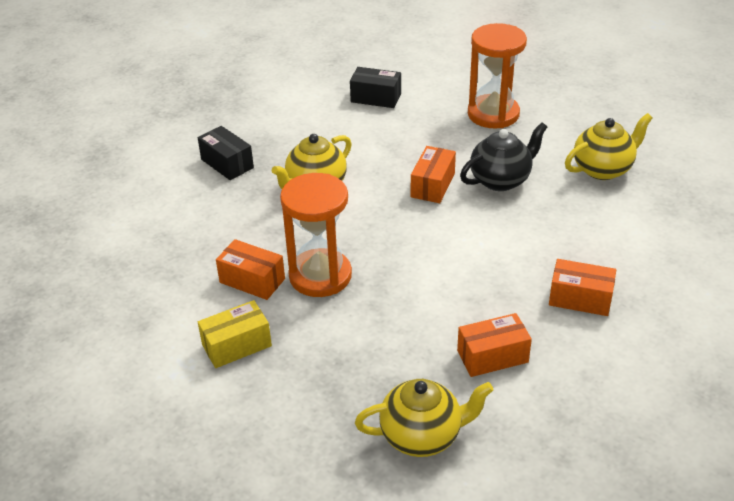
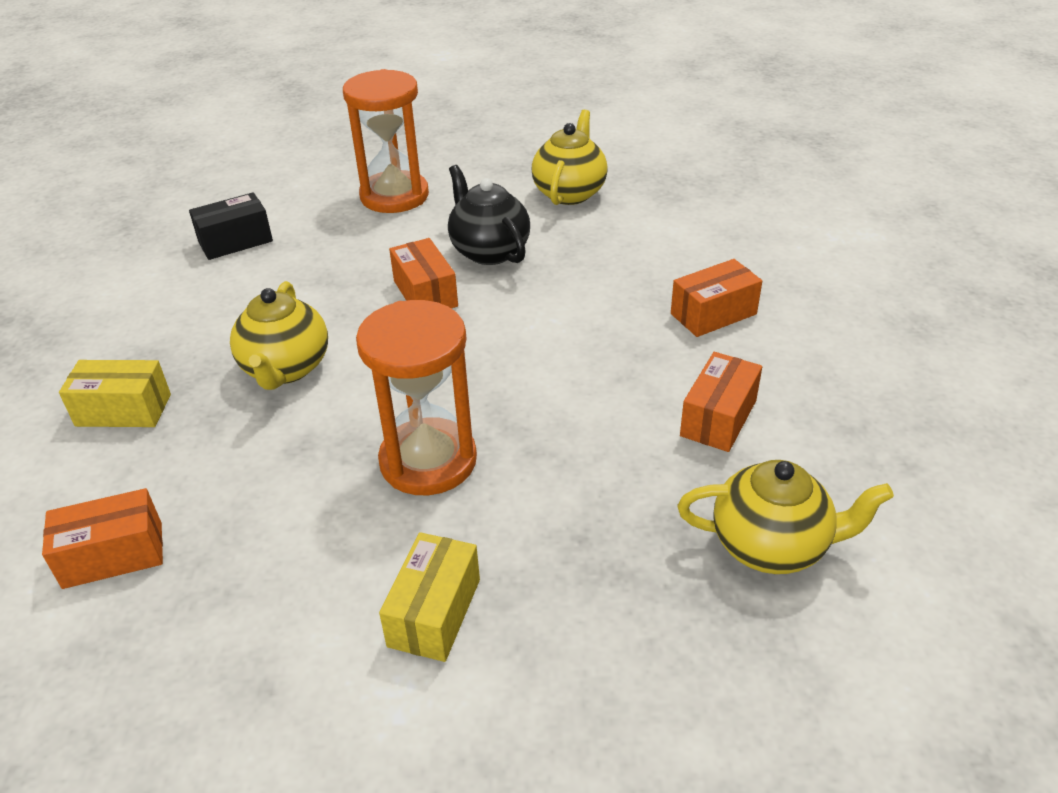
camera: 45 degrees left, 0 degrees up
(227, 163) = (123, 410): black box -> yellow box
(252, 280) = (349, 523): orange box -> orange box (113, 555)
(422, 436) = (771, 546): yellow teapot -> yellow teapot turned 60 degrees clockwise
(501, 180) = (489, 251): black teapot -> black teapot turned 45 degrees counterclockwise

